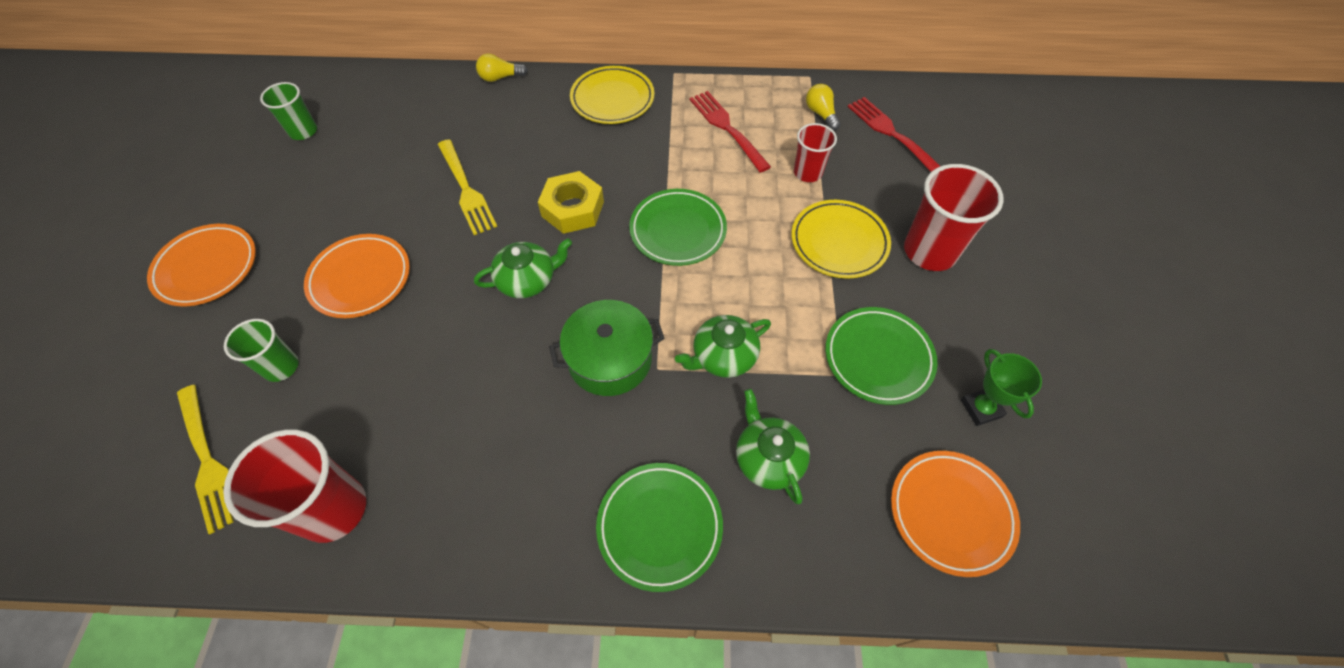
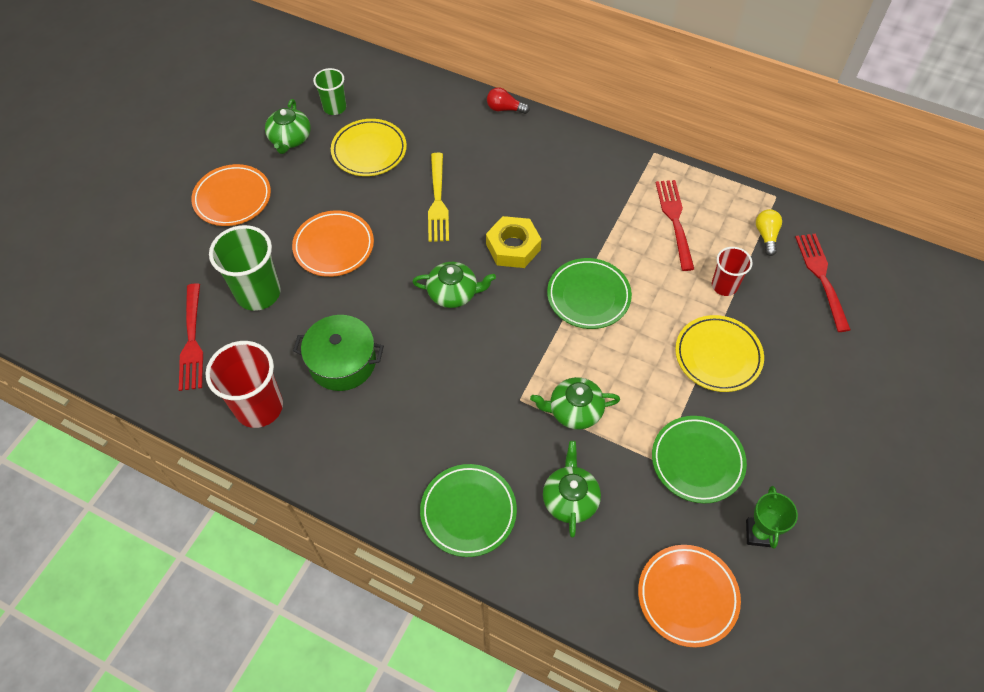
camera: 25 degrees right, 0 degrees up
(207, 460) = (192, 340): yellow fork -> red fork
(260, 180) = (290, 139): none -> green teapot
(281, 367) = (258, 293): green cup -> green cup, size x1.69
(500, 77) = (505, 109): yellow light bulb -> red light bulb
(610, 359) = (488, 378): green pot -> green pot (342, 362)
(612, 99) = (589, 160): yellow plate -> yellow plate (369, 151)
(930, 251) = (793, 393): red cup -> none

